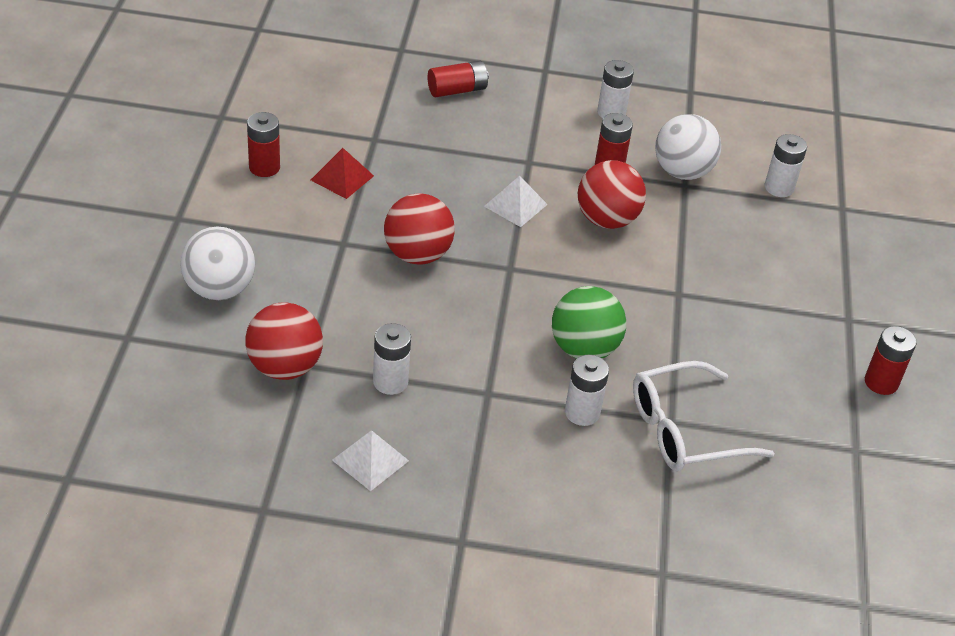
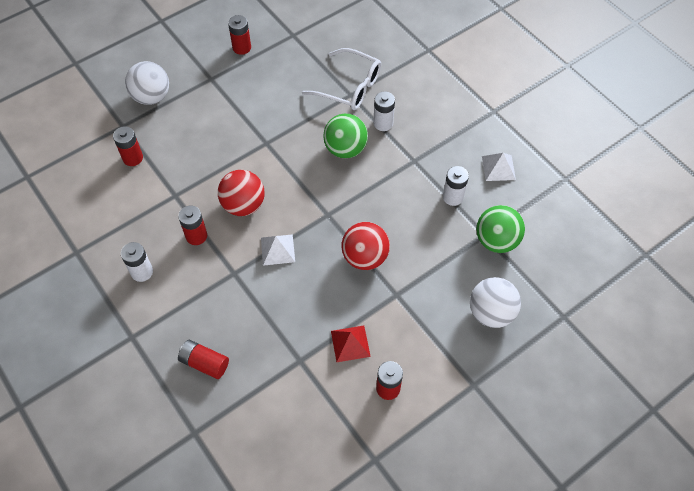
camera: 130 degrees left, 15 degrees up
(284, 367) = (496, 241): red ball -> green ball
(682, 172) = (164, 203): white ball -> white ball (151, 97)
(779, 187) = (133, 158): white battery -> red battery

